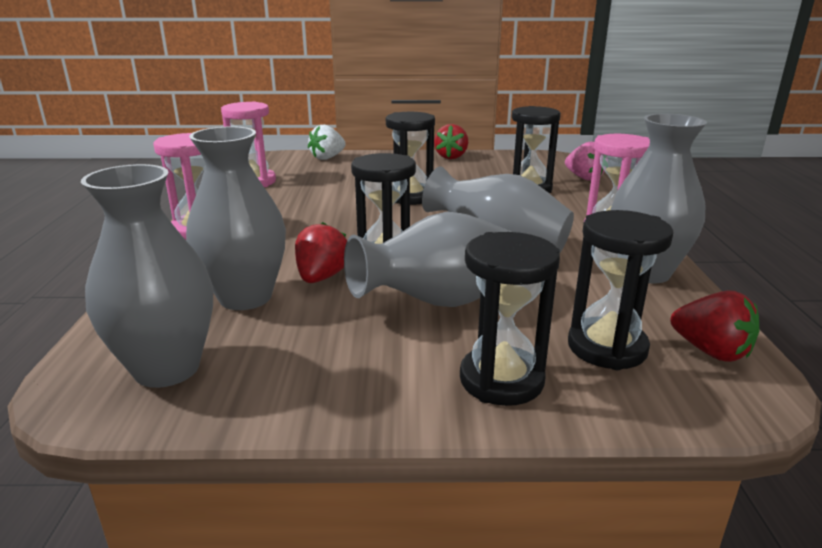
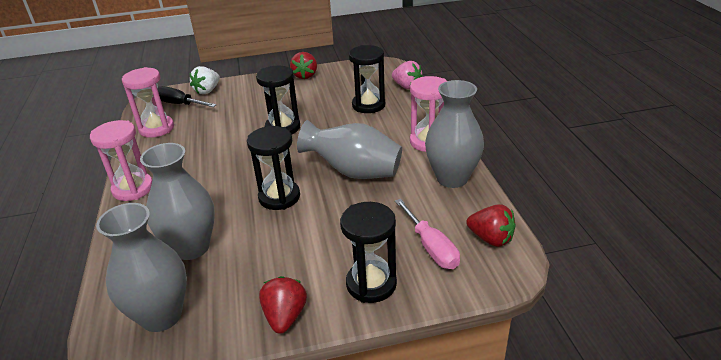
camera: 10 degrees left, 10 degrees up
(290, 165) = (179, 104): none -> black screwdriver
(321, 277) = (239, 220): red strawberry -> red strawberry (285, 316)
(439, 302) = (323, 228): grey vase -> none
(607, 347) = (431, 247): black hourglass -> pink screwdriver

